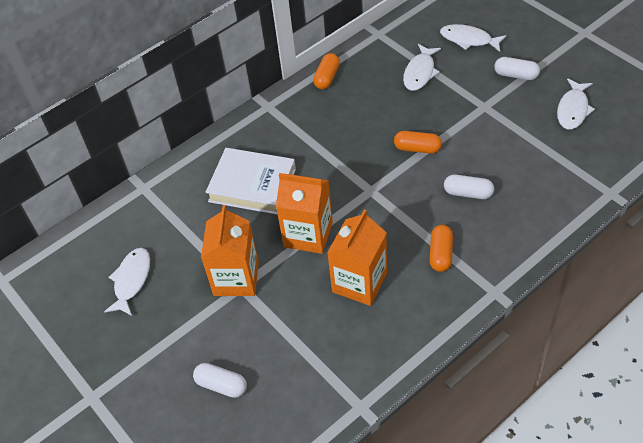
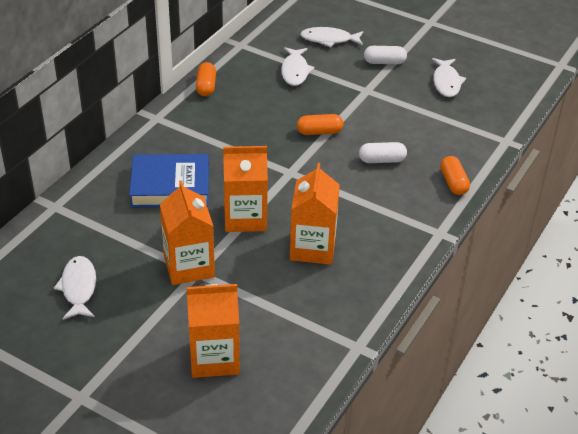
camera: 25 degrees left, 10 degrees down
(221, 385) = (214, 358): white capsule -> orange carton
(252, 185) = (170, 186): white book -> blue book
(440, 254) = (378, 212): orange capsule -> orange capsule (453, 183)

